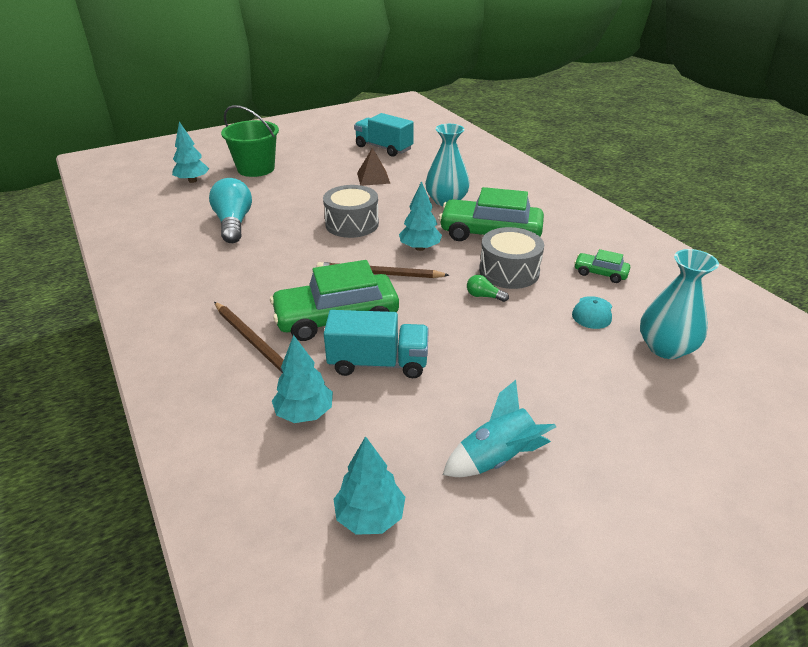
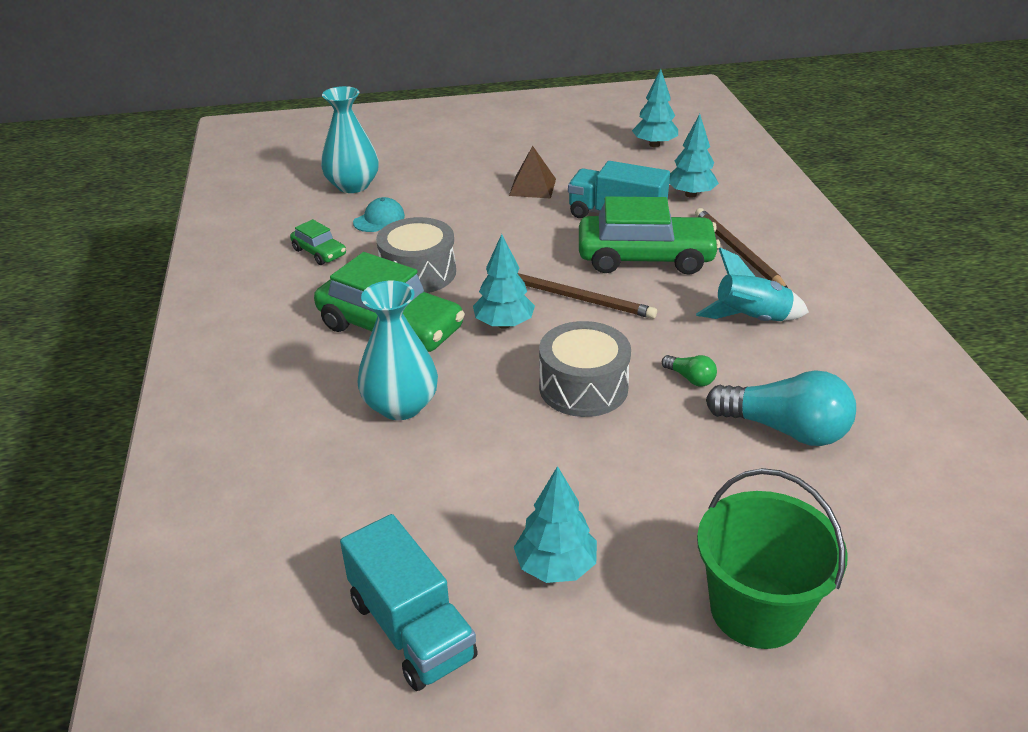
camera: 160 degrees left, 0 degrees up
(192, 181) = (906, 592): turquoise tree -> turquoise tree (555, 566)
(234, 223) = (785, 429): turquoise light bulb -> turquoise light bulb turned 75 degrees counterclockwise
(373, 178) = (495, 504): brown pyramid -> brown pyramid (532, 187)
(484, 296) = (472, 252): green light bulb -> green light bulb (690, 378)
(496, 458) = (555, 153): turquoise rocket -> turquoise rocket (751, 319)

